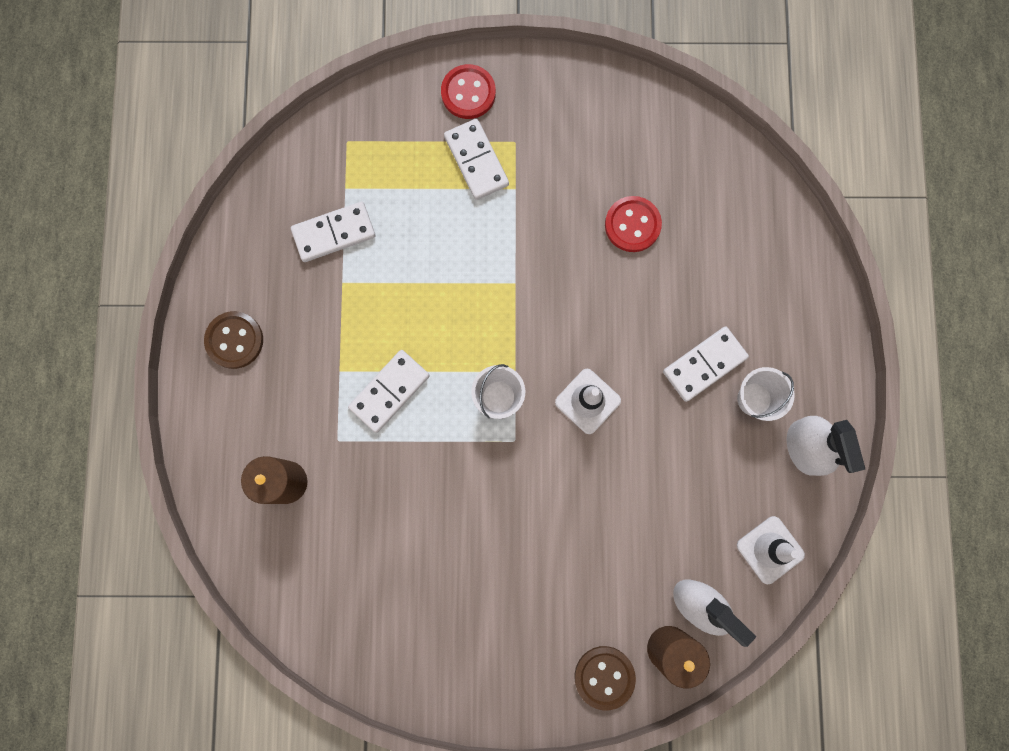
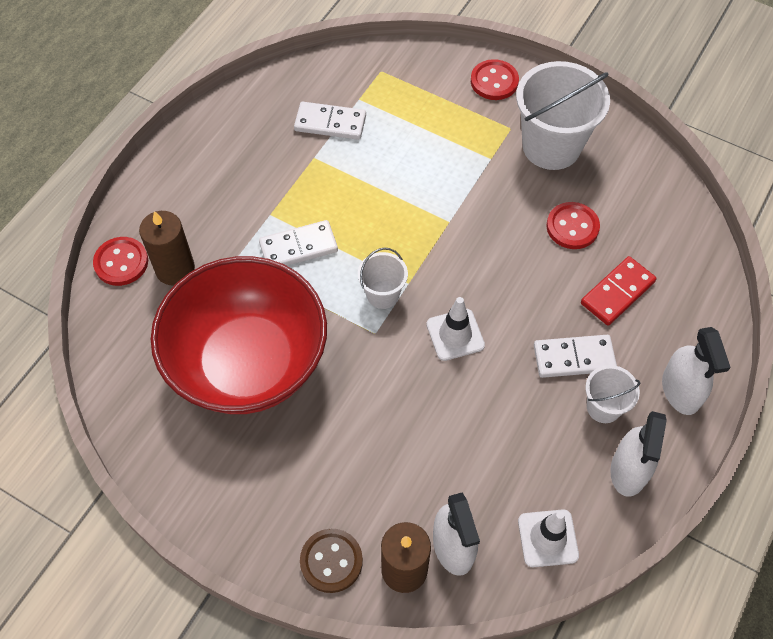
camera: 30 degrees right, 20 degrees down
(229, 505) = (121, 262): none -> red button
(234, 340) = (207, 156): brown button -> none
(418, 538) = (248, 363): none -> red bowl
(476, 161) = (471, 127): white domino -> none
(565, 142) = (551, 146): none -> white bucket
(708, 274) = (617, 292): none -> red domino
(811, 345) = (680, 391): none -> white spray bottle

